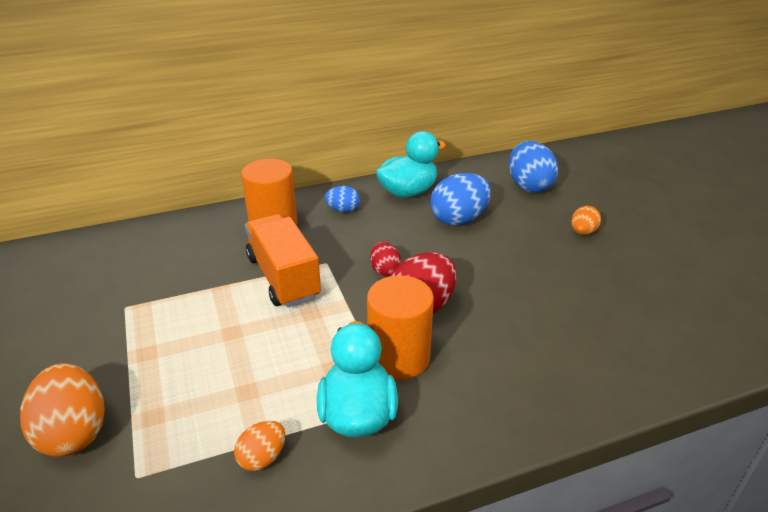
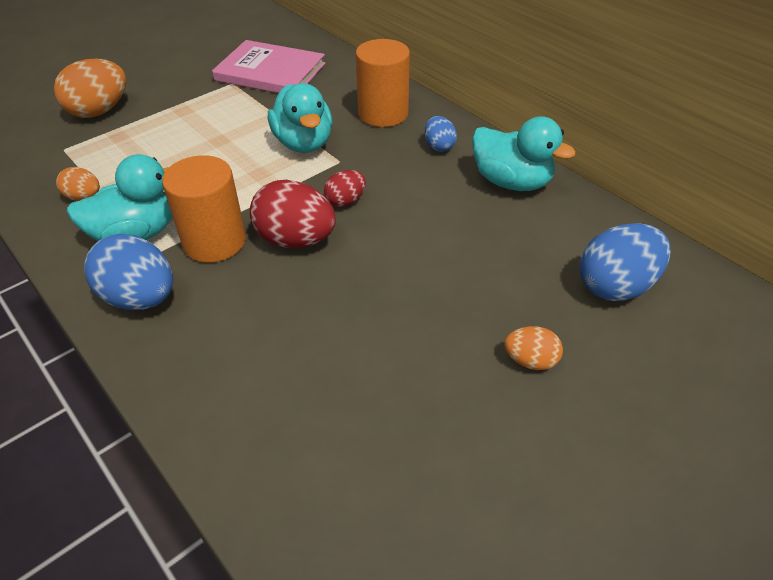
camera: 70 degrees right, 10 degrees up
(131, 276) = (270, 72): none -> pink book
(283, 277) = (304, 143): orange truck -> turquoise duck
(459, 219) = (480, 234): blue egg -> blue egg (140, 298)

